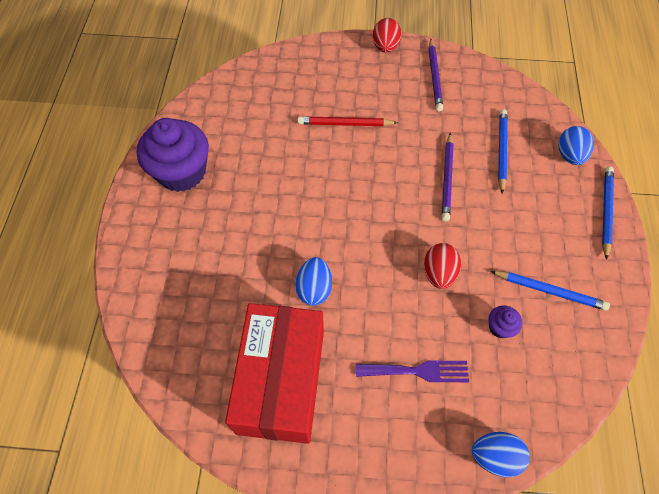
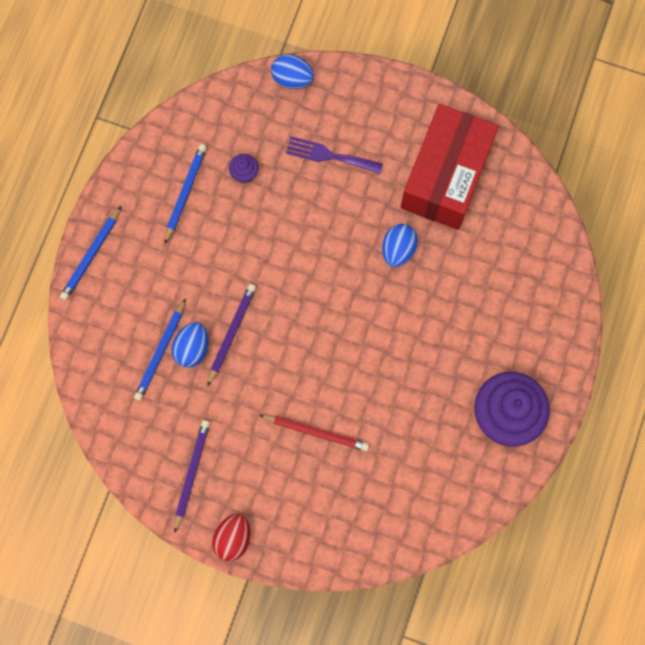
camera: 165 degrees left, 15 degrees up
(439, 273) = (279, 235): red egg -> none
(550, 291) = (185, 192): blue pencil -> blue pencil turned 75 degrees clockwise
(569, 155) = (92, 327): blue egg -> blue egg (192, 348)

